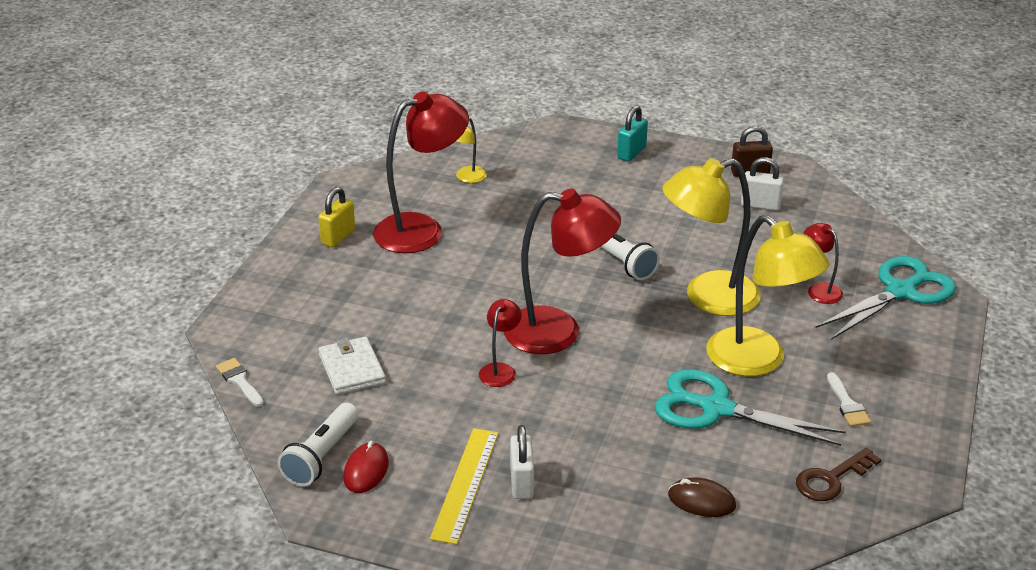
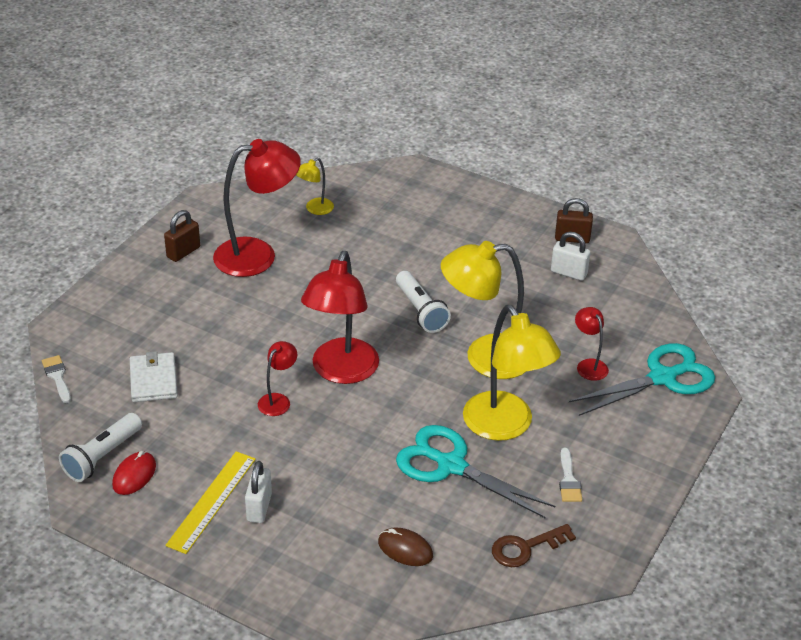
camera: 10 degrees right, 5 degrees up
(338, 237) = (183, 252): yellow padlock -> brown padlock
(558, 332) = (341, 371): red lamp -> red lamp turned 90 degrees clockwise
(631, 153) = (471, 203): turquoise padlock -> none

